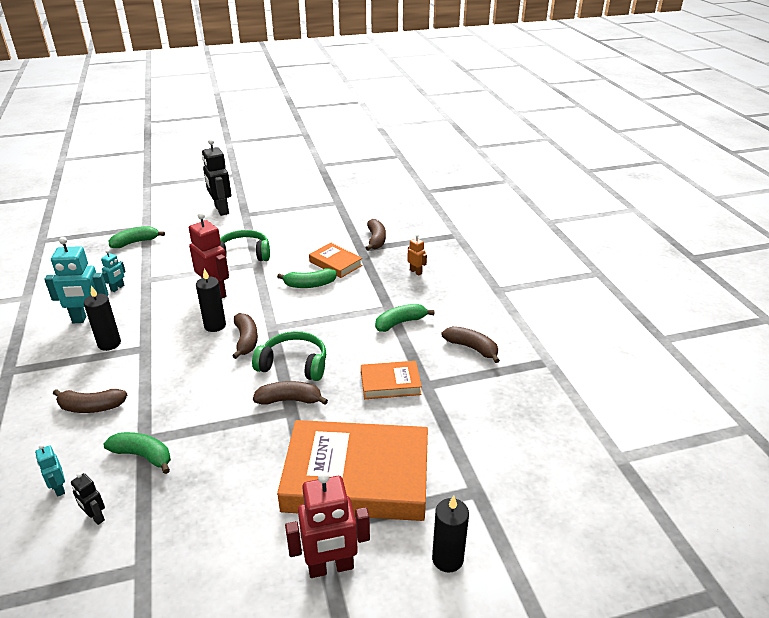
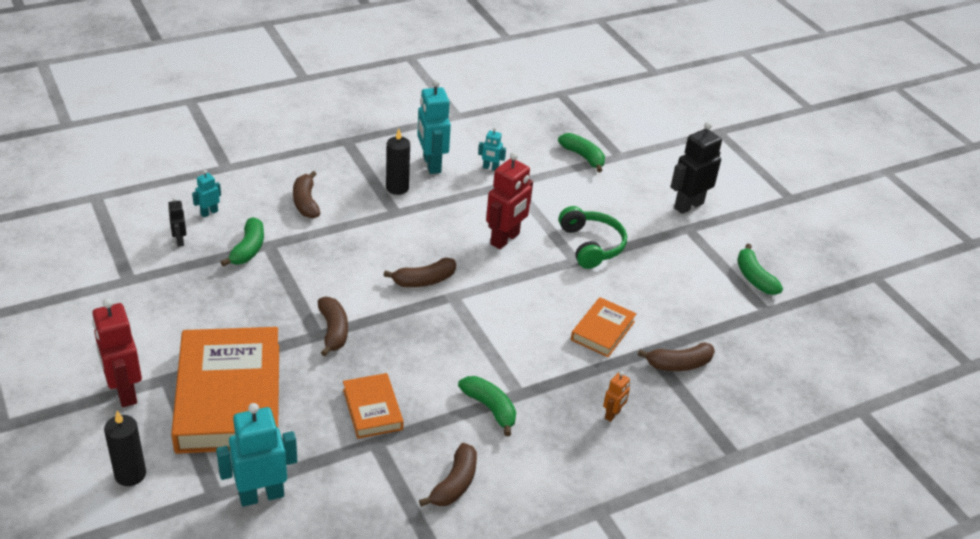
camera: 75 degrees right, 5 degrees up
(95, 517) = (179, 241): black robot -> black robot turned 45 degrees counterclockwise
(215, 325) = (444, 252): black candle -> none
(294, 364) = (390, 325): green headphones -> none
(310, 285) = (546, 314): green banana -> green banana (754, 278)
(478, 458) = (261, 495): none -> turquoise robot

